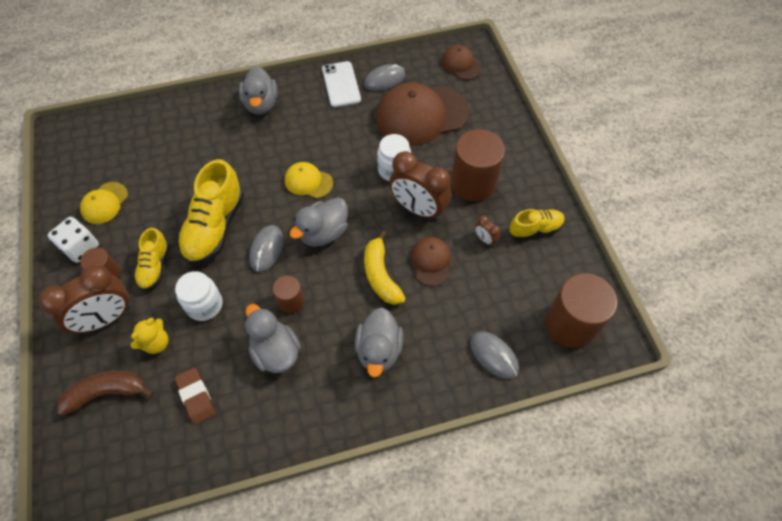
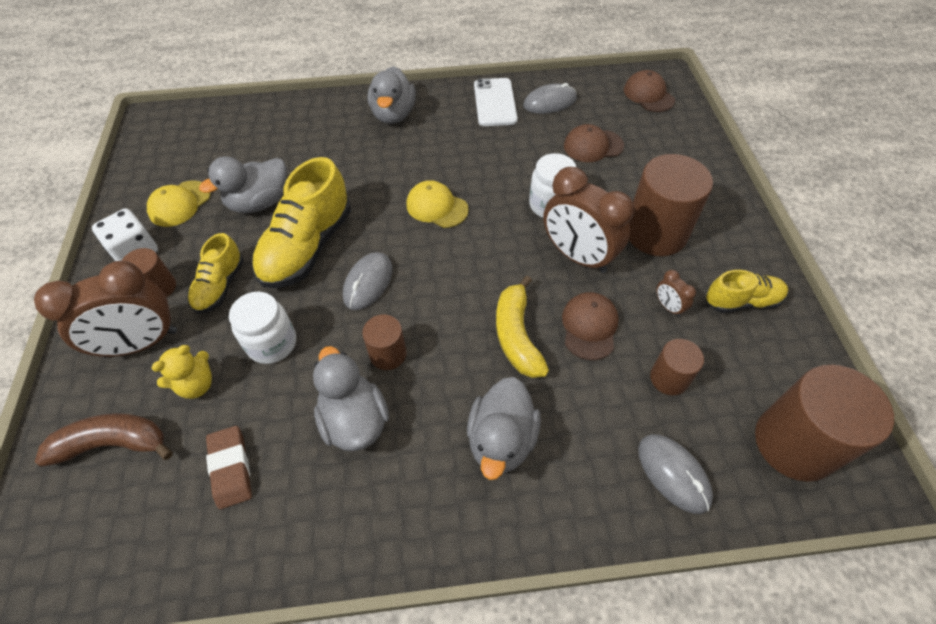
camera: 10 degrees right, 5 degrees down
(323, 233) = (446, 271): grey duck -> grey duck (259, 202)
(421, 115) = (593, 146): brown cap -> brown cap, size x0.49
(488, 291) = (669, 378): none -> brown cylinder

